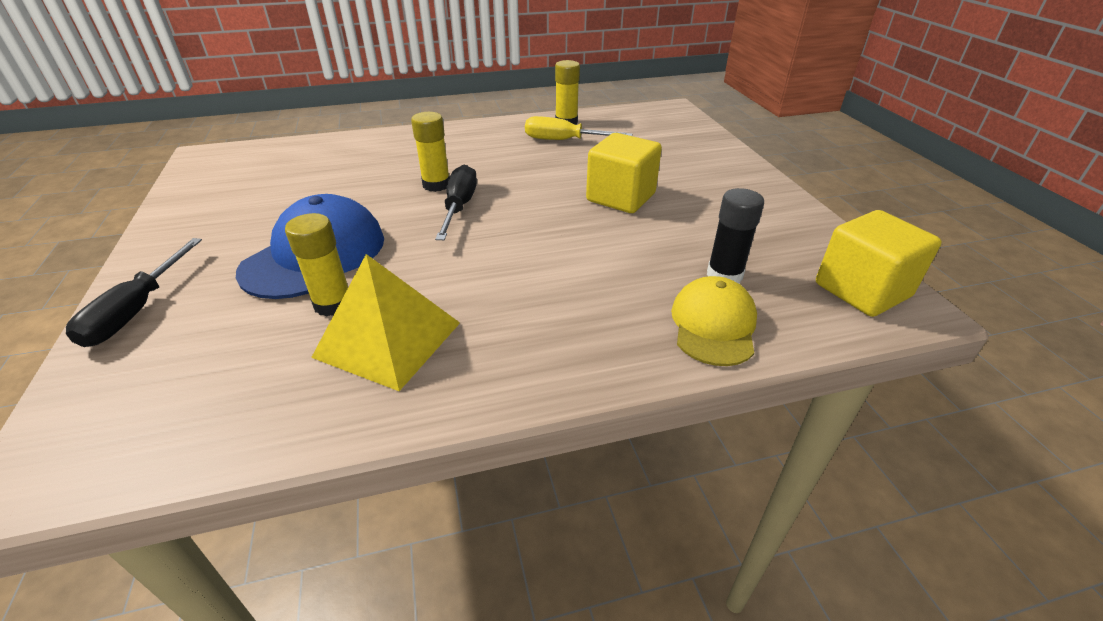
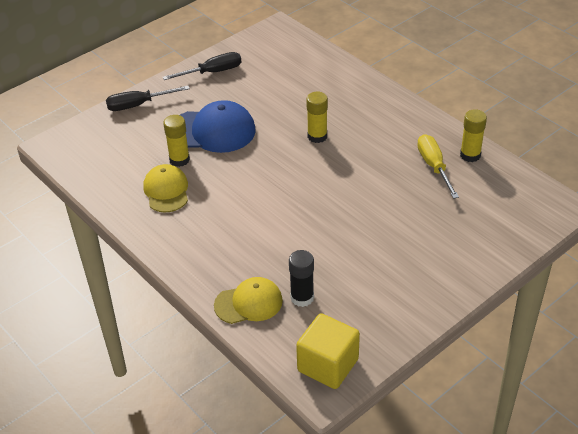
camera: 65 degrees right, 5 degrees up
(388, 339) = (166, 191): yellow pyramid -> yellow cap
(459, 207) = (298, 158): black screwdriver -> black screwdriver (212, 72)
(621, 197) = (366, 225): yellow cube -> none

